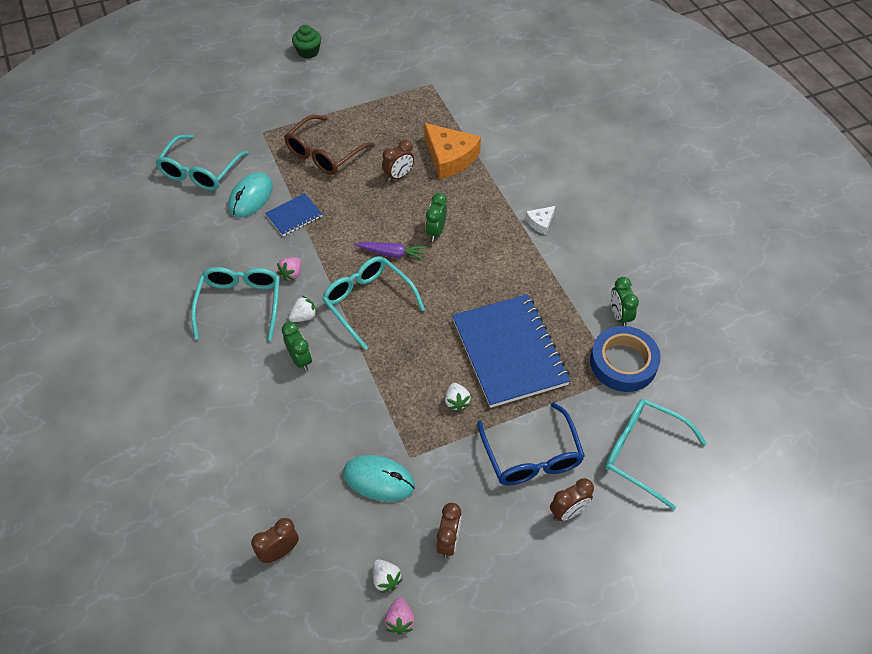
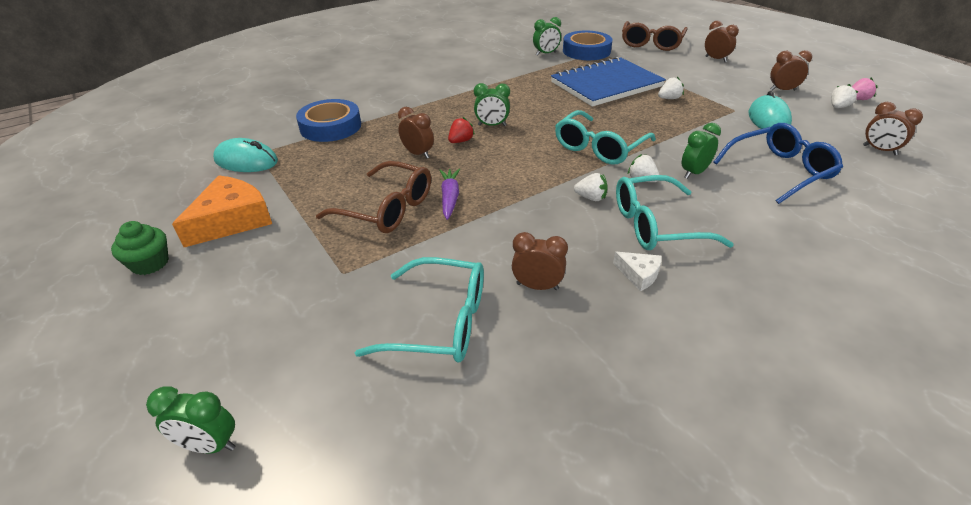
camera: 100 degrees left, 15 degrees down
(164, 91) = (209, 445): none -> green clock
(208, 220) = (537, 286): none -> brown clock
(251, 197) = (481, 255): turquoise mouse -> turquoise mouse (246, 161)
(291, 274) = (591, 198): pink strawberry -> white strawberry
(294, 216) = (502, 212): blue notebook -> none
(392, 254) = (531, 143): purple carrot -> purple carrot (450, 198)
(412, 205) = (460, 141): none -> red strawberry
(449, 157) = (385, 129): orange cheese -> orange cheese (232, 220)
(466, 123) = (330, 126): none -> blue tape
(531, 456) = (687, 71): blue glasses -> blue glasses (779, 171)
(540, 222) = (463, 84): white cheese -> white cheese (639, 274)
(643, 453) = (651, 43): turquoise glasses -> brown glasses

